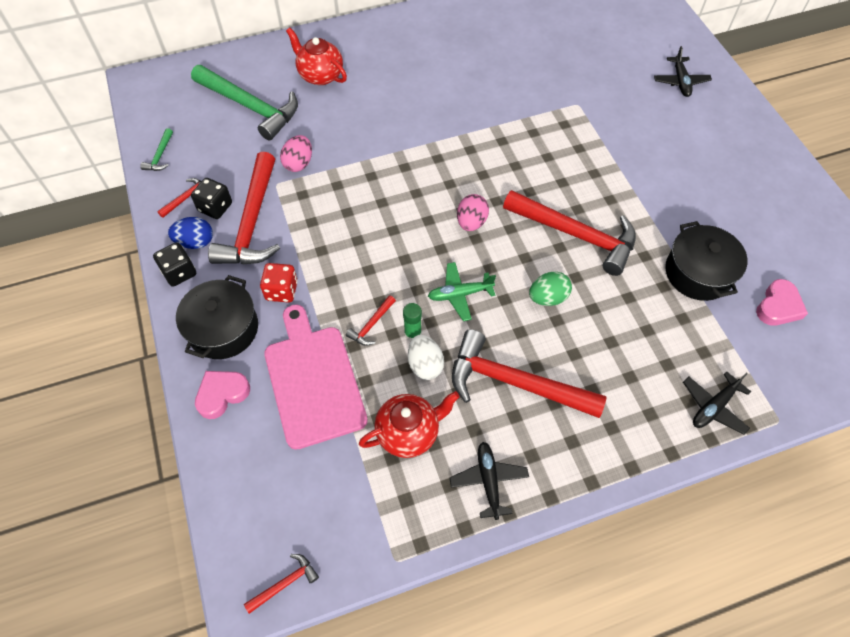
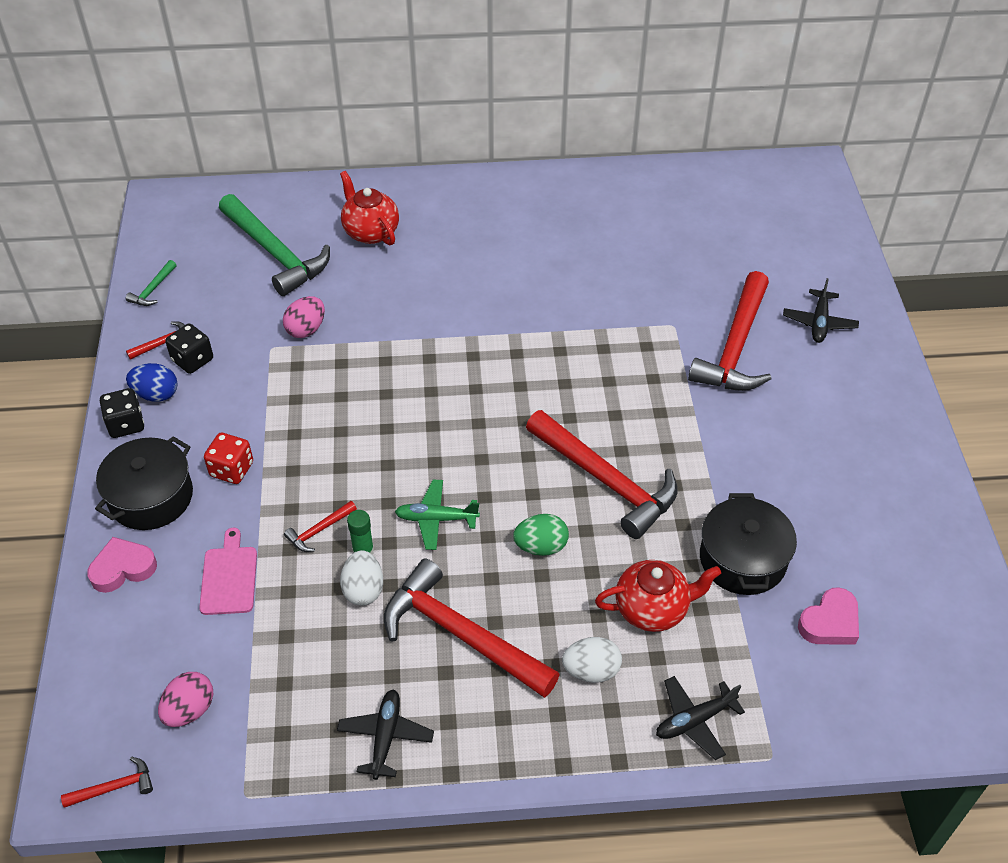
camera: 15 degrees right, 10 degrees down
(252, 222) = (227, 386): red hammer -> red hammer (735, 347)
(313, 380) = (229, 577): pink cutting board -> pink cutting board, size x0.54
(409, 432) = (315, 660): red teapot -> red teapot (653, 609)
(471, 222) = (483, 439): pink egg -> pink egg (190, 710)
(623, 387) = (591, 670): none -> white egg

